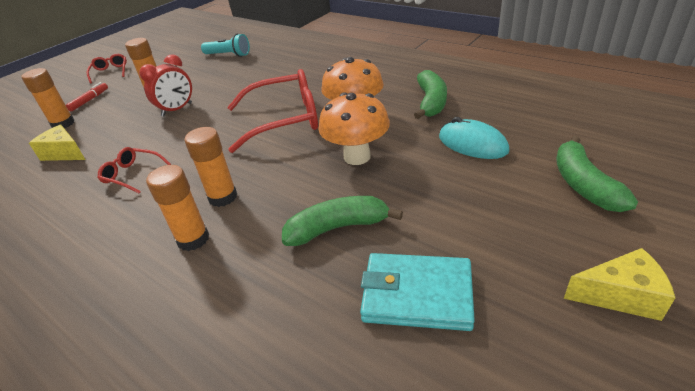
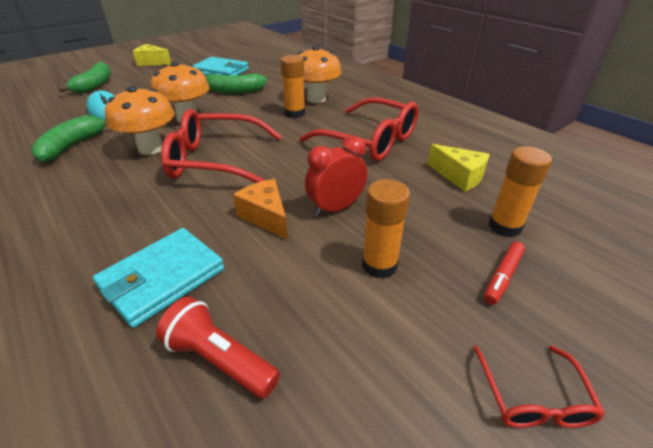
camera: 170 degrees left, 0 degrees up
(132, 174) = (369, 140): red glasses -> red glasses, size x2.05
(193, 239) = (316, 99): orange glue stick -> orange mushroom
(225, 95) = (266, 217): none -> orange cheese
(228, 55) = (220, 359): turquoise flashlight -> red flashlight
(269, 64) = (162, 278): none -> turquoise wallet

